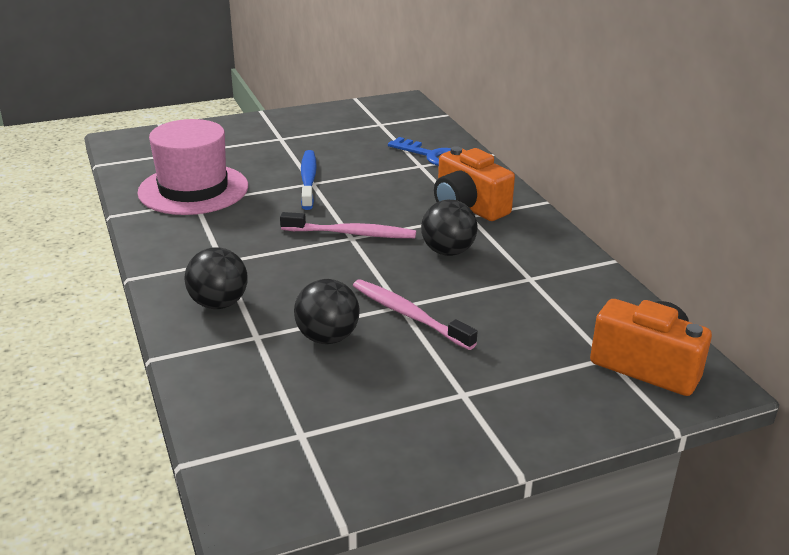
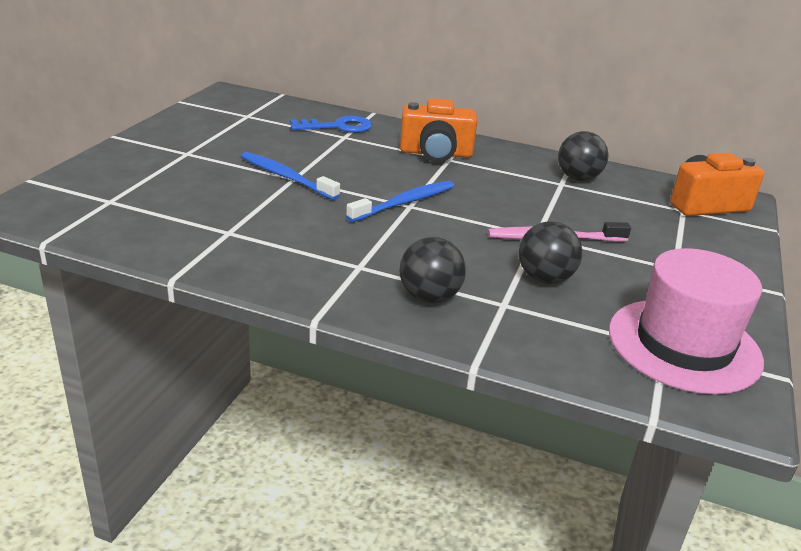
camera: 50 degrees left, 0 degrees up
(193, 189) = (203, 223): pink hat -> pink hat (684, 345)
(351, 233) = (404, 203): pink toothbrush -> blue toothbrush
(448, 251) = (487, 188): black ball -> black ball (578, 178)

